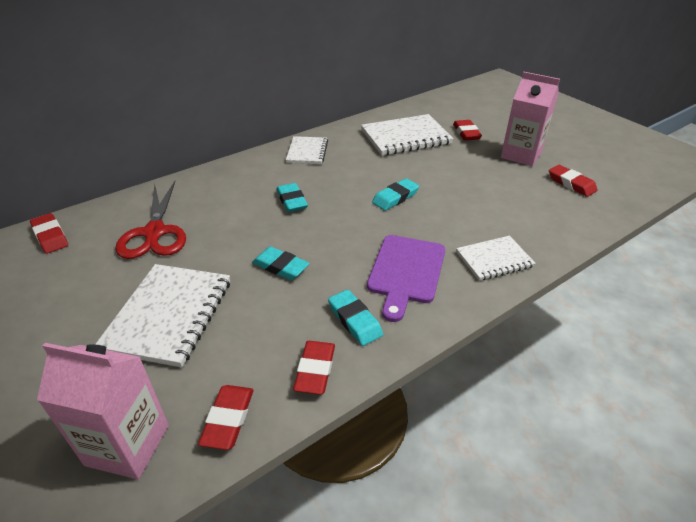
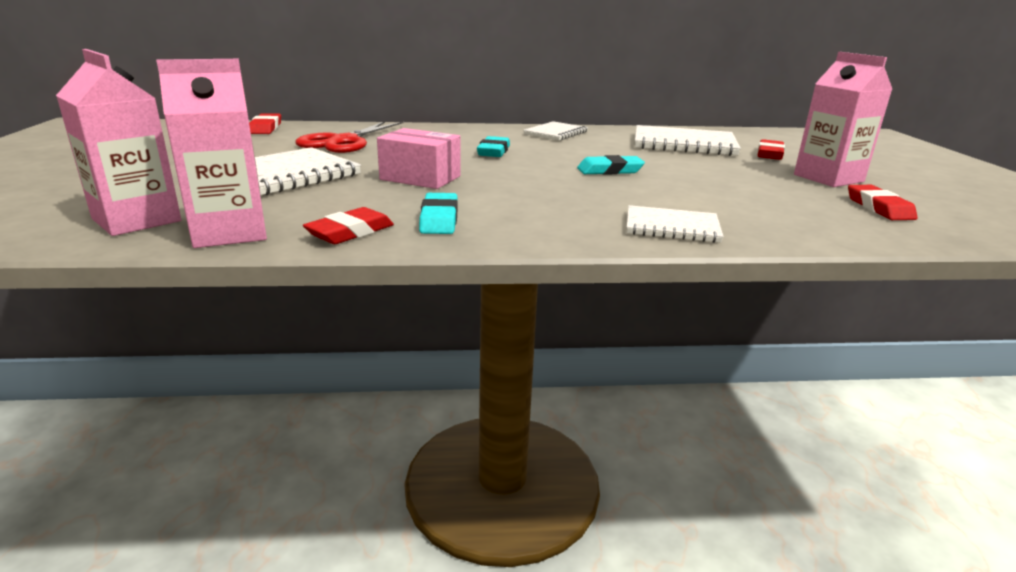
camera: 30 degrees right, 15 degrees down
(228, 419) = (229, 232): red eraser -> pink carton
(280, 266) = (420, 178): turquoise eraser -> pink box
(406, 272) = (545, 209): purple cutting board -> none

